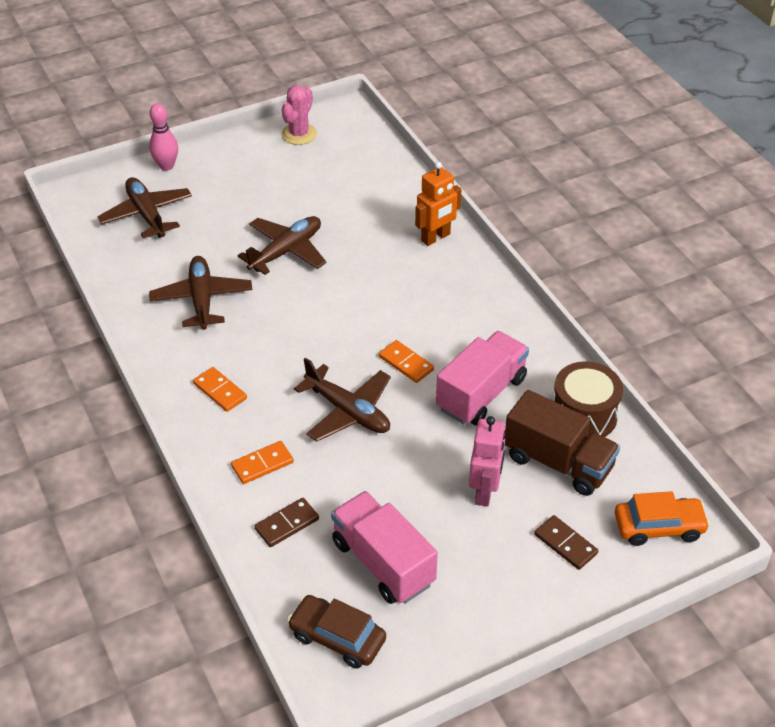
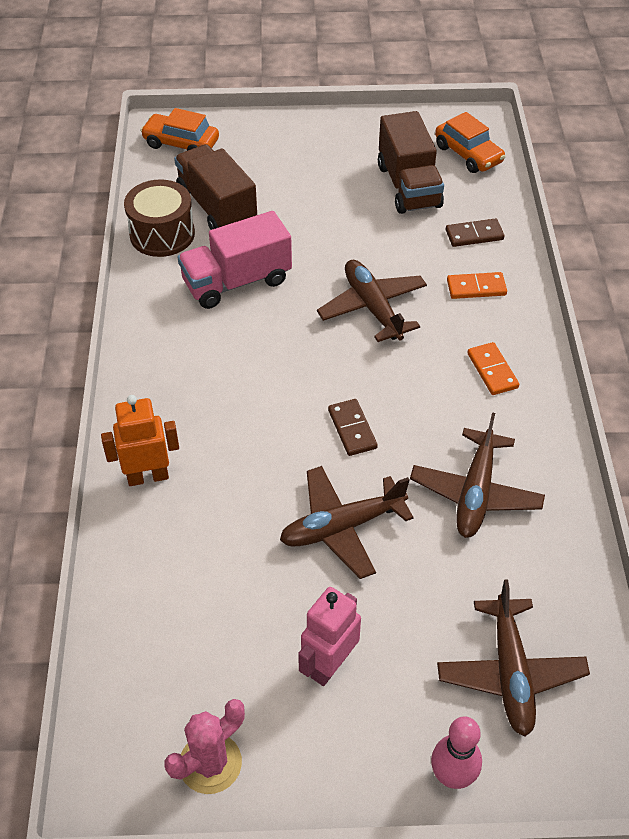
camera: 155 degrees left, 5 degrees up
(337, 638) = (468, 154): brown car -> orange car
(383, 562) = (408, 186): pink truck -> brown truck
(406, 363) = (287, 334): orange domino -> none
(484, 492) = (294, 206): pink robot -> pink robot (329, 665)
(565, 544) = (260, 155): brown domino -> brown domino (352, 429)

